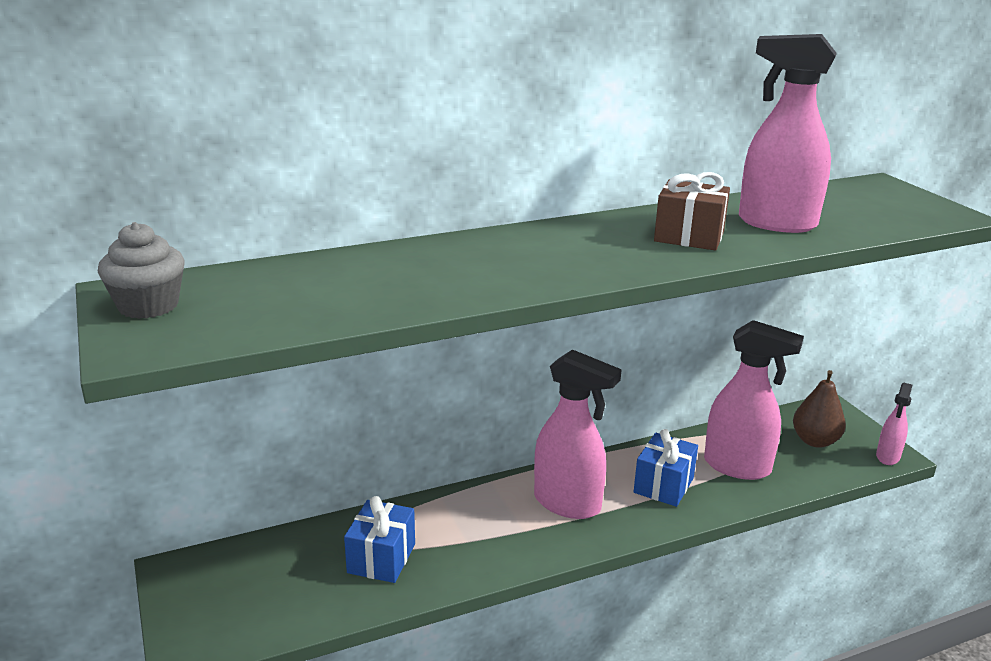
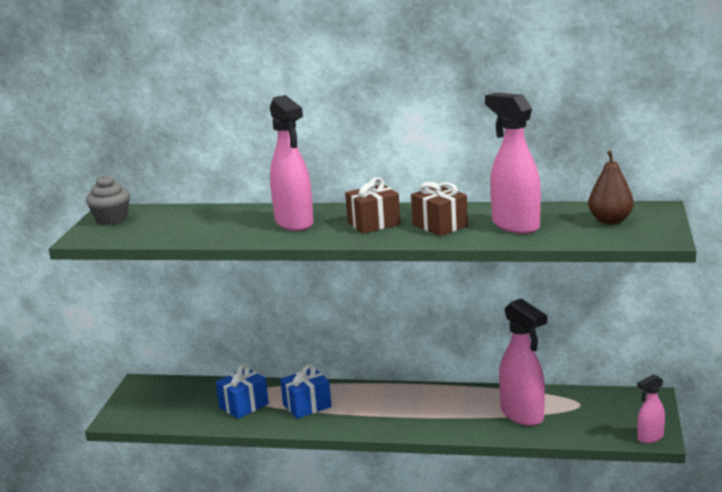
camera: 35 degrees right, 5 degrees down
(568, 504) = (380, 406): pink spray bottle -> pink spray bottle (294, 223)
(599, 247) = (373, 223): none -> brown gift
(663, 485) = (455, 412): blue gift -> blue gift (307, 406)
(815, 441) = (605, 414): brown pear -> brown pear (610, 221)

